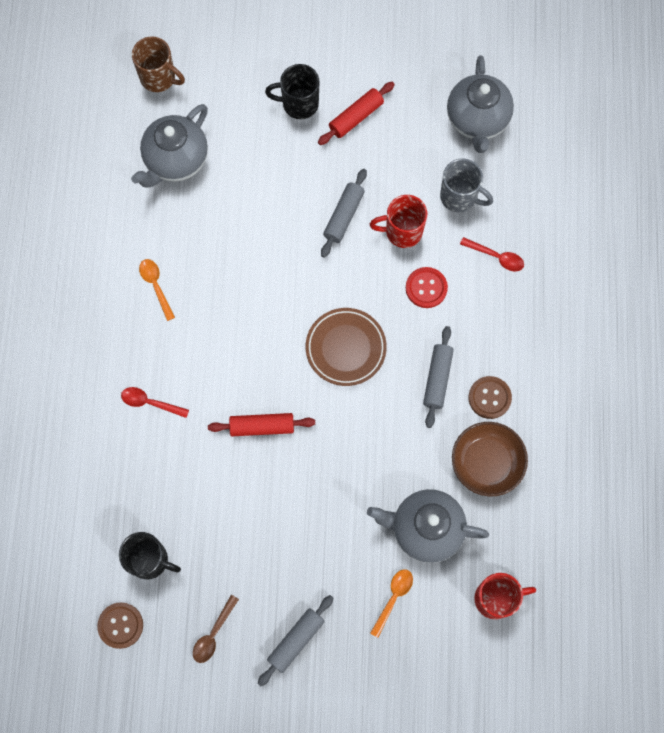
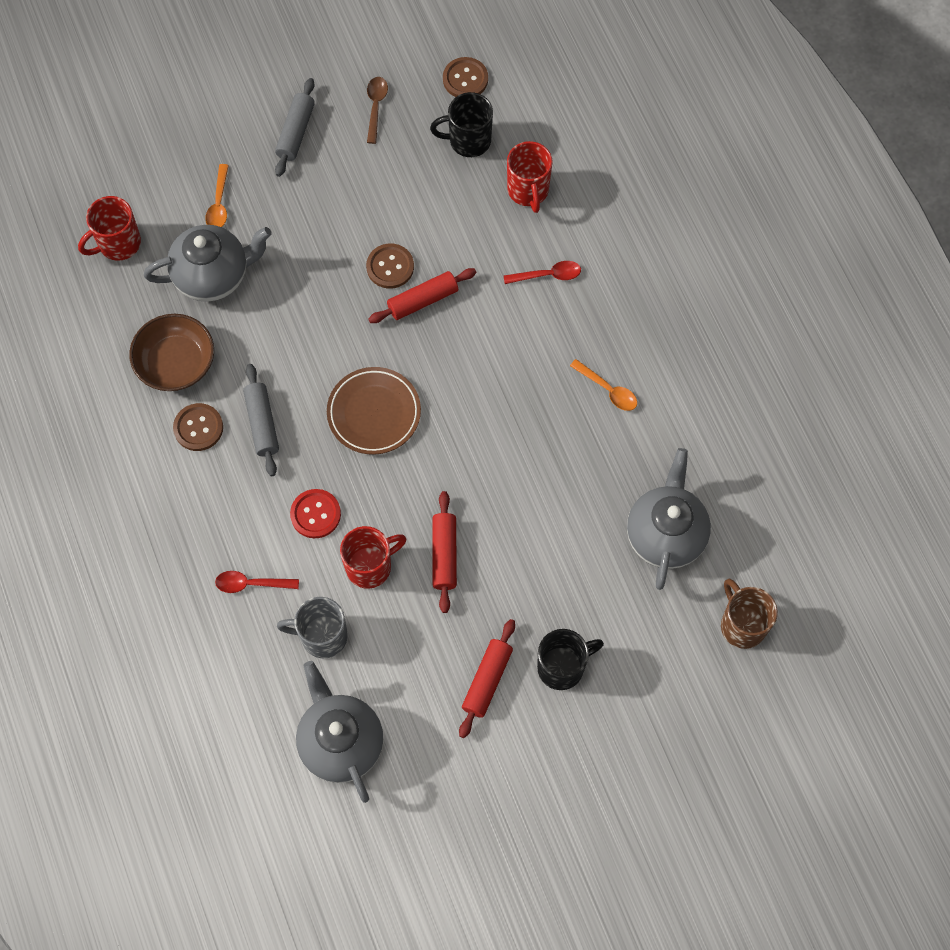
camera: 155 degrees right, 5 degrees down
(125, 487) = (528, 191): none -> red mug
(159, 78) = (742, 625): brown mug -> brown mug turned 60 degrees clockwise
(274, 469) = (390, 267): none -> brown button
(343, 216) = (444, 555): grey rolling pin -> red rolling pin

